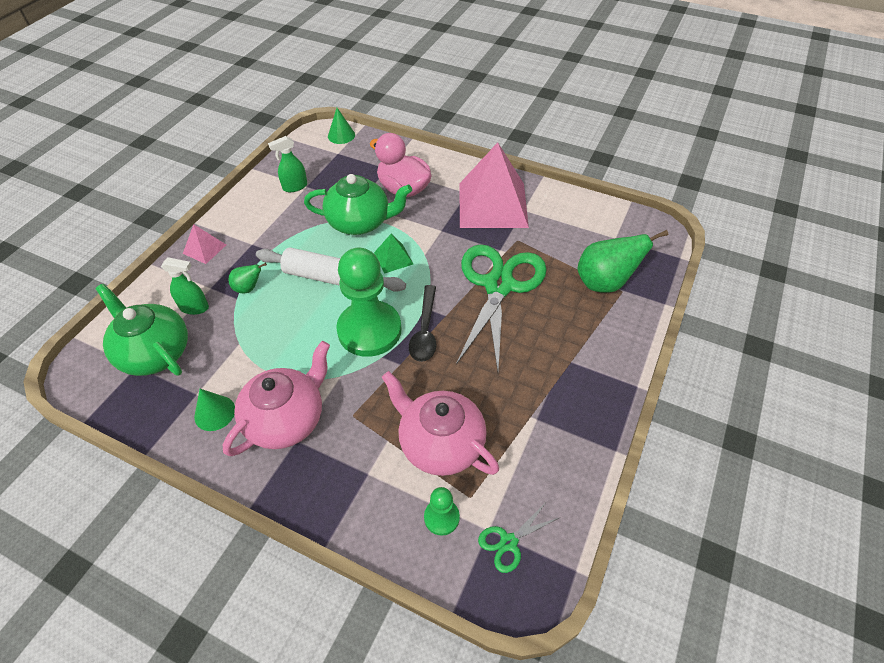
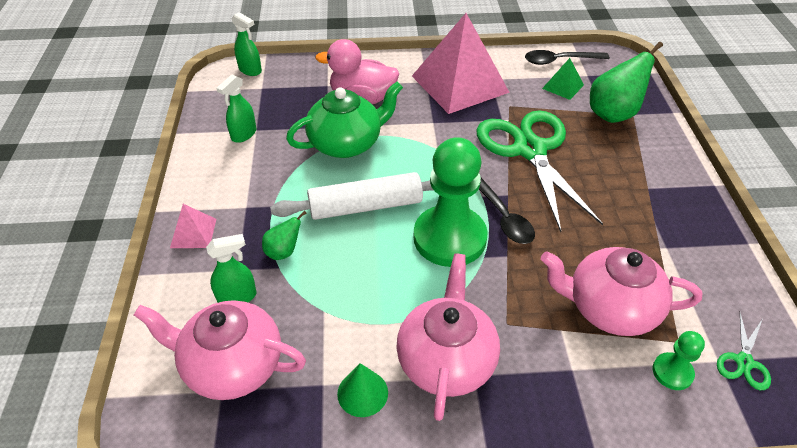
camera: 30 degrees left, 5 degrees down
(155, 352) = (232, 365): green teapot -> pink teapot
(341, 135) = (250, 70): green cone -> green spray bottle
(393, 258) = (411, 164): green pyramid -> green pyramid (563, 86)
(602, 215) = (559, 61): none -> black spoon

